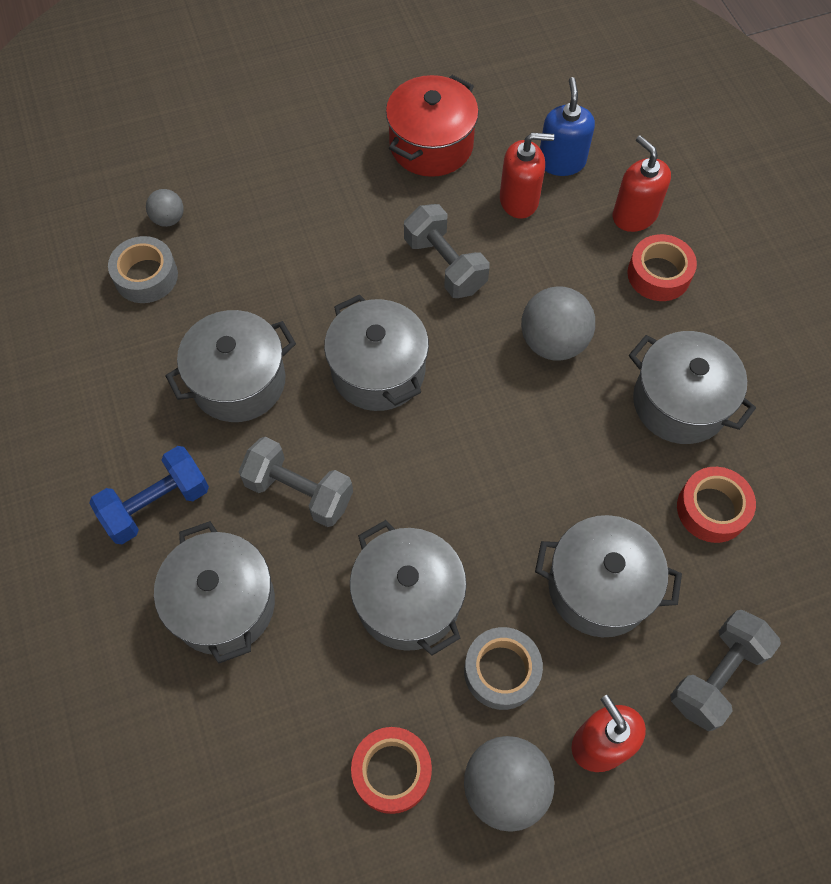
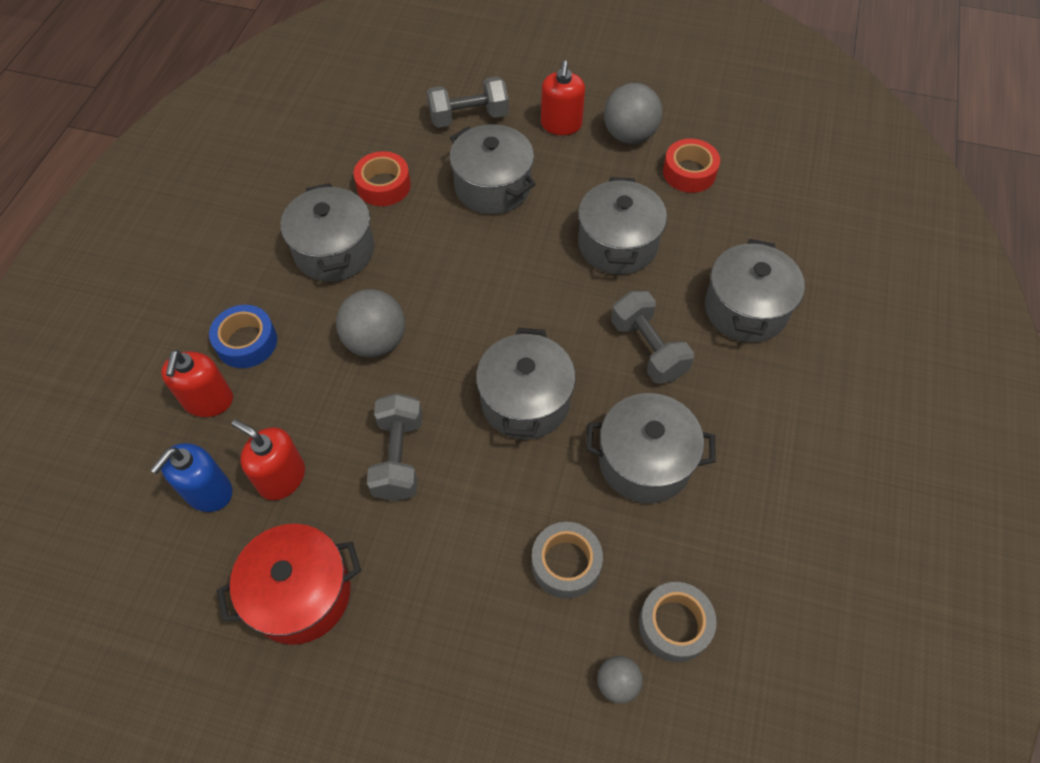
camera: 145 degrees left, 5 degrees down
(156, 504) = (763, 402): blue dumbbell -> none
(501, 671) = (588, 181): grey tape -> grey tape (566, 563)
(659, 274) = (246, 342): red tape -> blue tape

